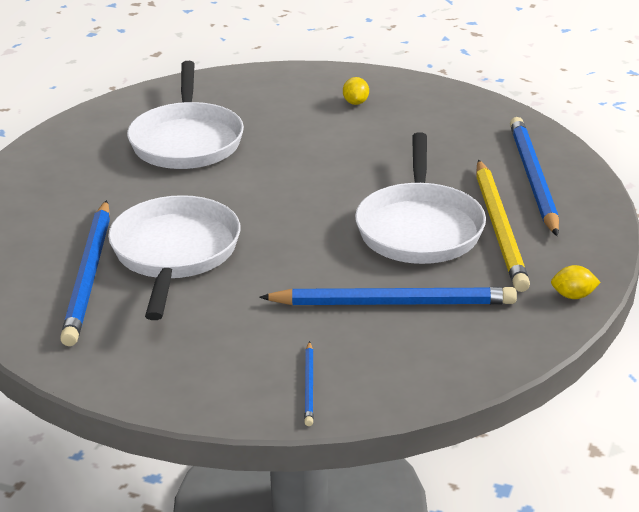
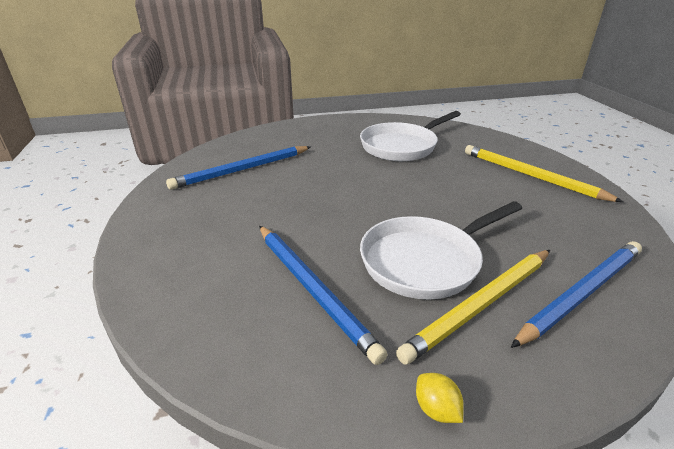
camera: 55 degrees right, 0 degrees up
(175, 254) = (287, 184): white pan -> none
(309, 386) = (174, 291): blue pencil -> none
(355, 102) = (531, 176): yellow lemon -> yellow pencil

